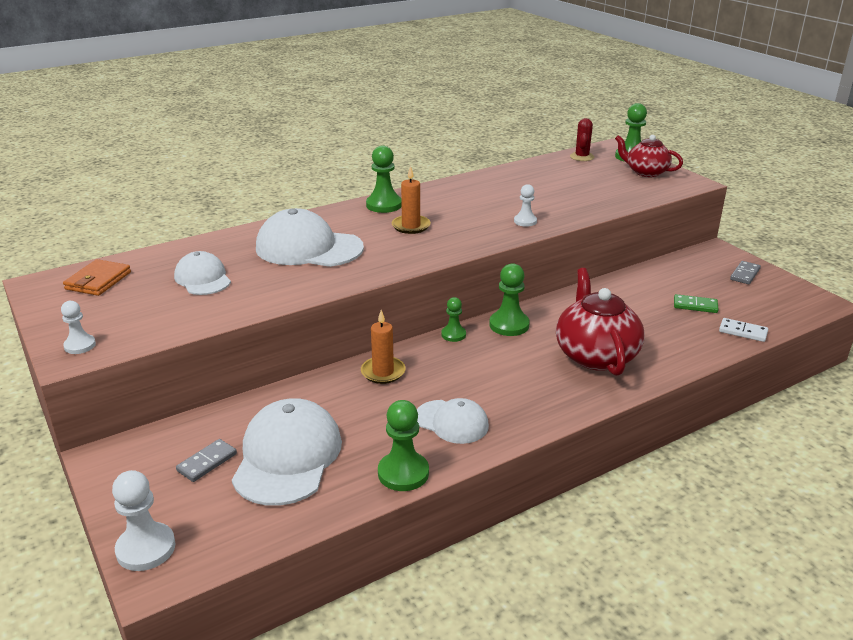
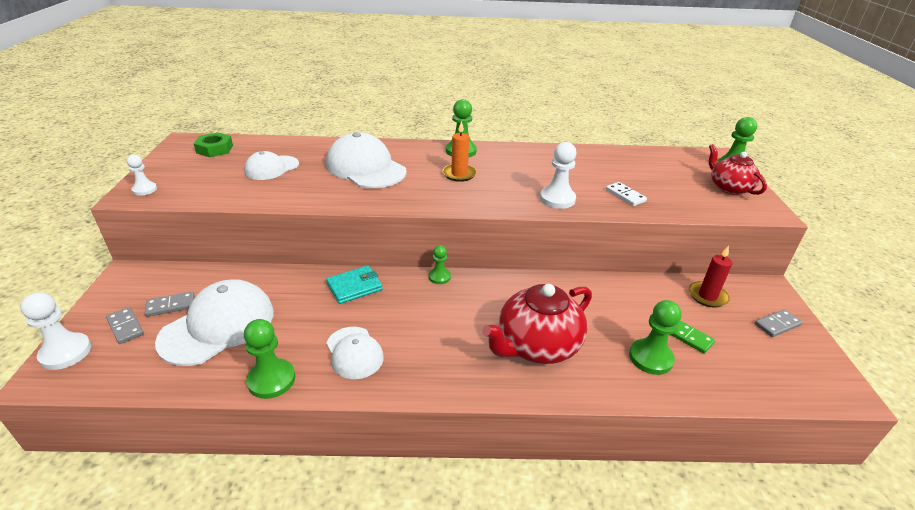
camera: 30 degrees right, 5 degrees up
(98, 281) = (215, 149): orange wallet -> green nut
(182, 500) = (125, 327): none -> grey domino
(203, 278) = (271, 168): white cap -> white cap turned 135 degrees counterclockwise
(383, 372) = (354, 287): orange candle -> turquoise wallet
(509, 325) = (492, 286): green pawn -> green pawn (650, 358)
(525, 221) = (557, 199): white pawn -> white pawn, size x1.63
(582, 157) = (679, 157): red cactus -> none
(595, 355) = (537, 346): red teapot -> red teapot turned 150 degrees counterclockwise
(681, 271) = (707, 296): none -> red candle
(743, 332) = (713, 386): white domino -> white domino (625, 195)

